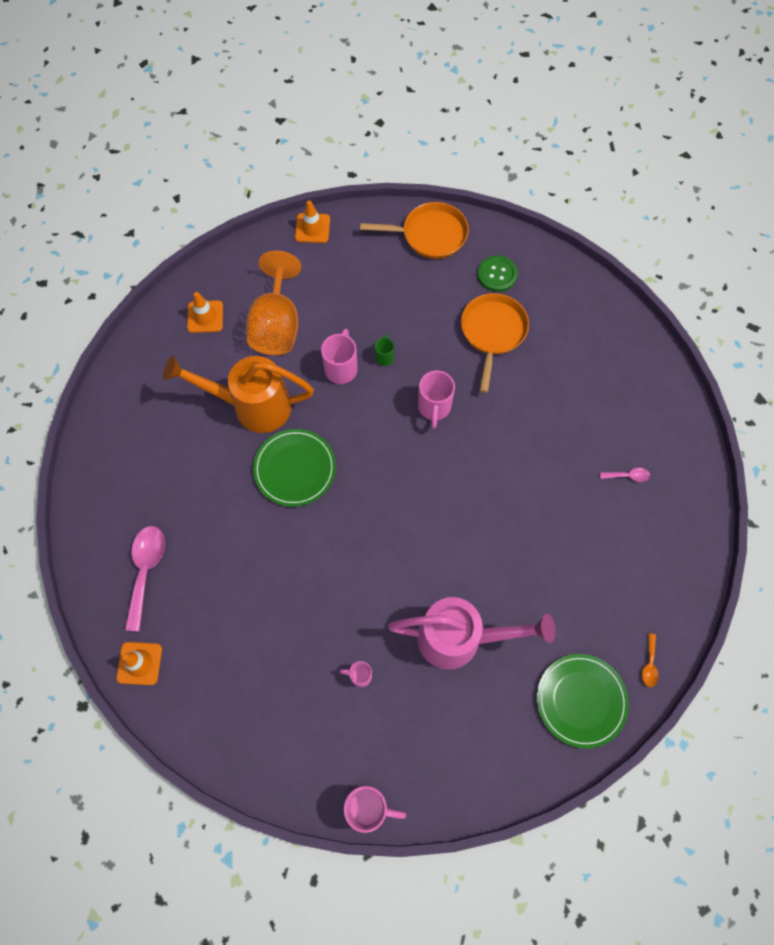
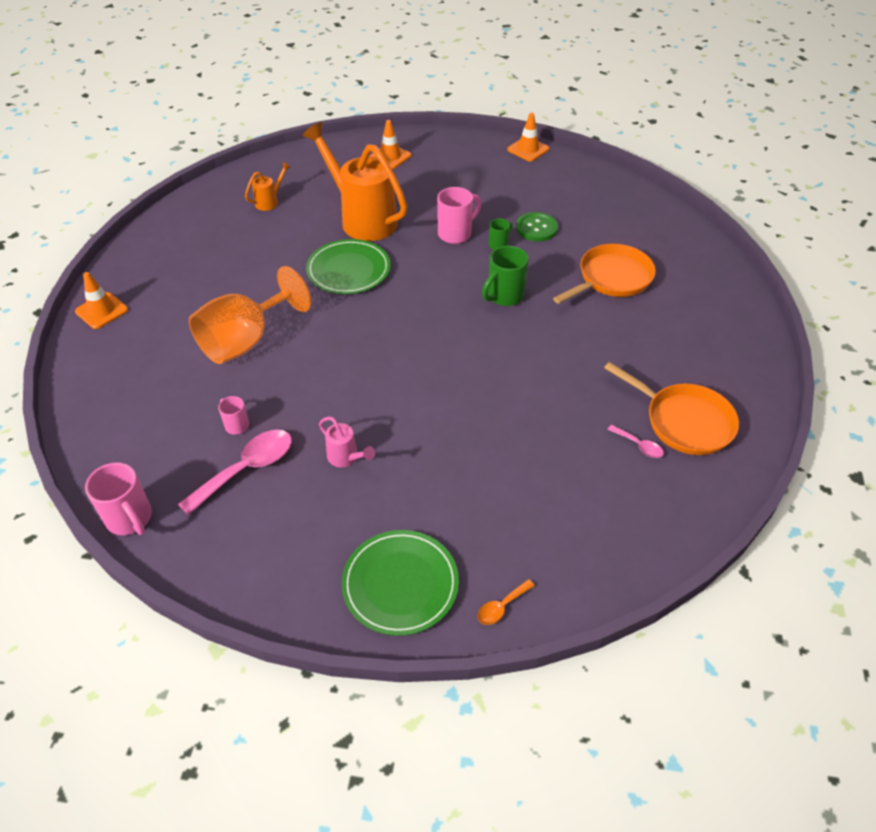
camera: 40 degrees right, 20 degrees down
(146, 571) = (174, 264): pink spoon -> pink spoon (247, 469)
(154, 443) = (270, 201): none -> orange watering can
(276, 325) = (436, 186): orange goblet -> orange goblet (246, 340)
(430, 235) = (622, 196): orange pan -> orange pan (683, 421)
(434, 407) = (504, 296): pink mug -> green mug
(461, 638) = (346, 458): pink watering can -> pink watering can, size x0.43
(497, 274) = (656, 246): green button -> green button (536, 228)

